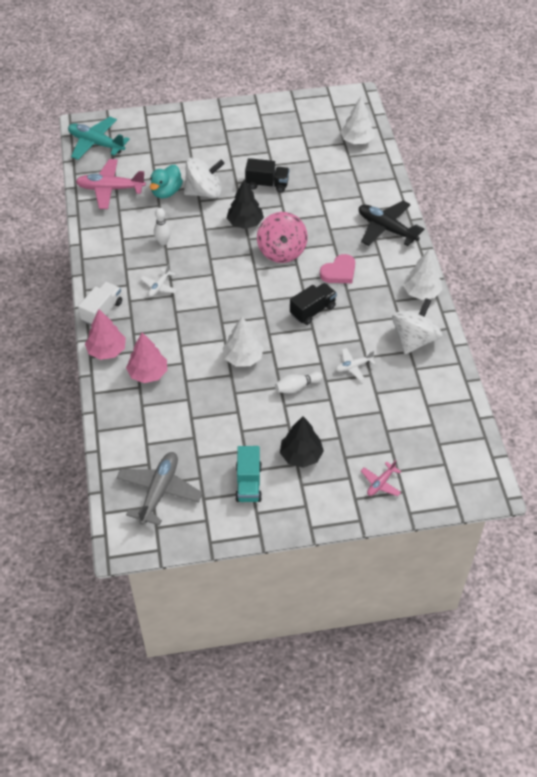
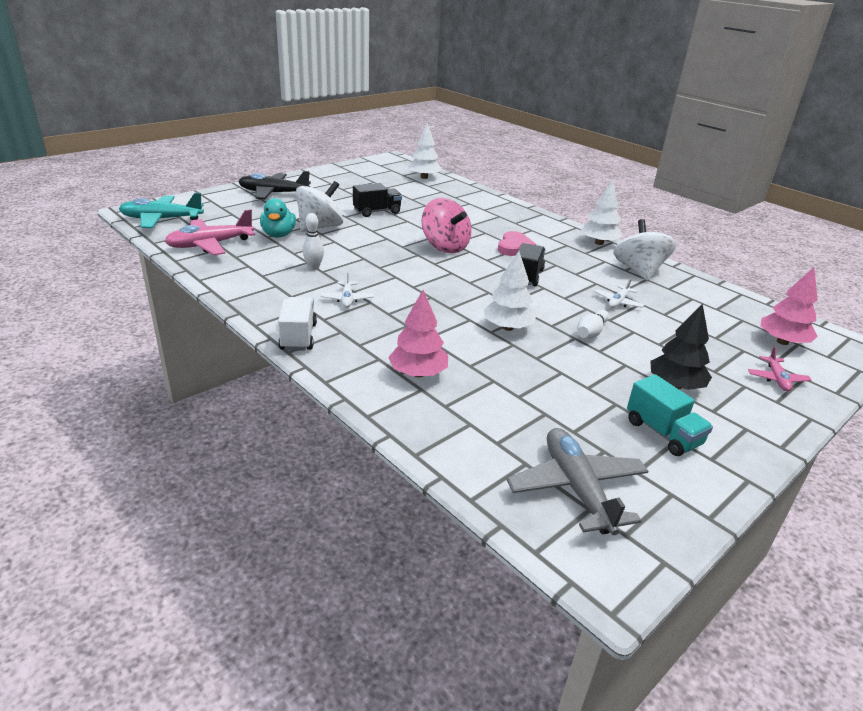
camera: 35 degrees left, 20 degrees down
(107, 351) = (342, 369): pink tree -> pink tree (782, 342)
(245, 223) = (386, 237): black tree -> none
(386, 229) = (516, 215): black plane -> black plane (273, 193)

